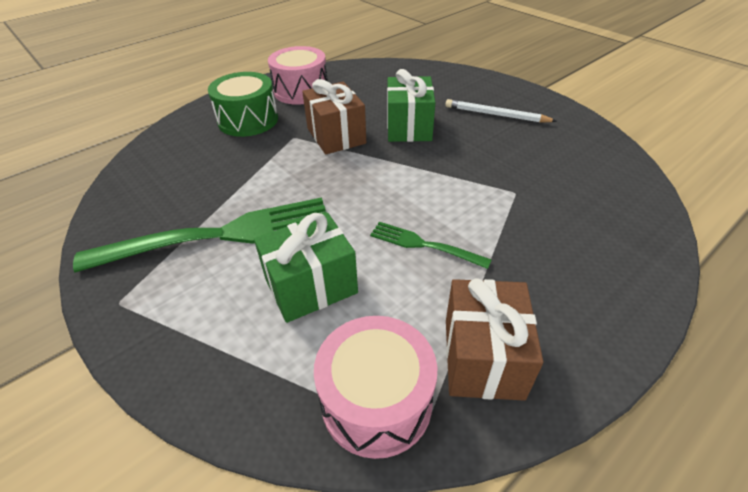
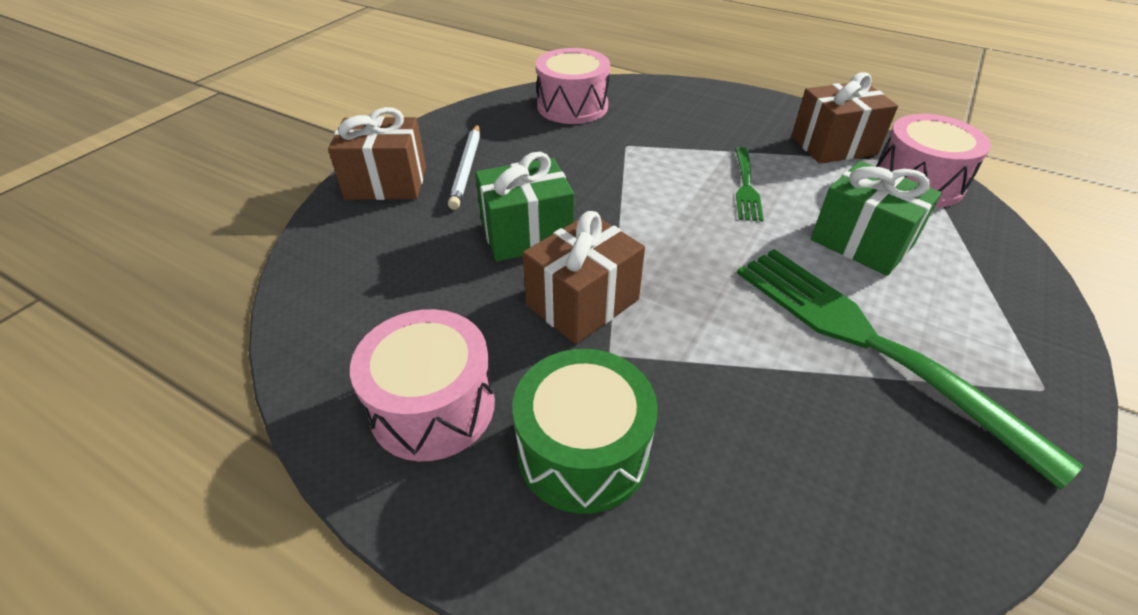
camera: 110 degrees left, 0 degrees up
(486, 88) = (386, 183): none -> brown gift
(598, 177) = (572, 106): none -> pink drum

